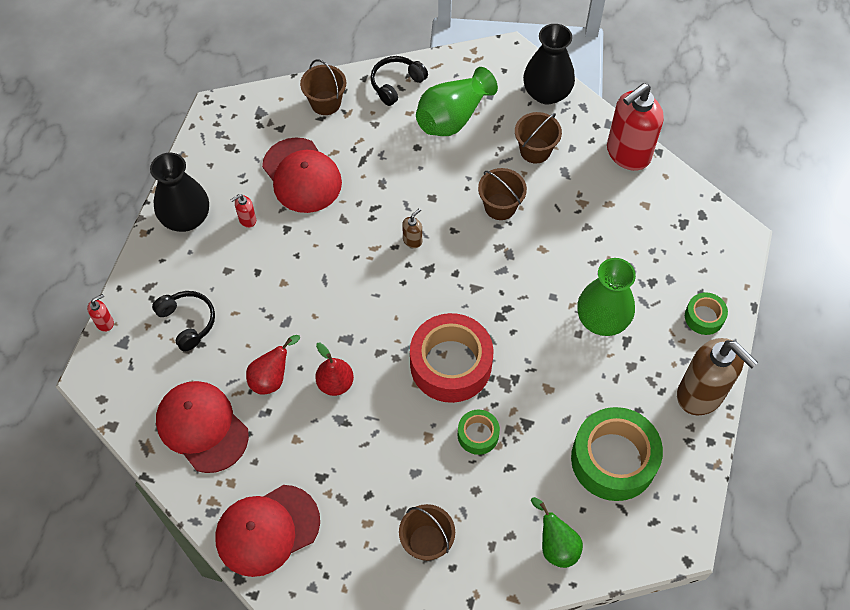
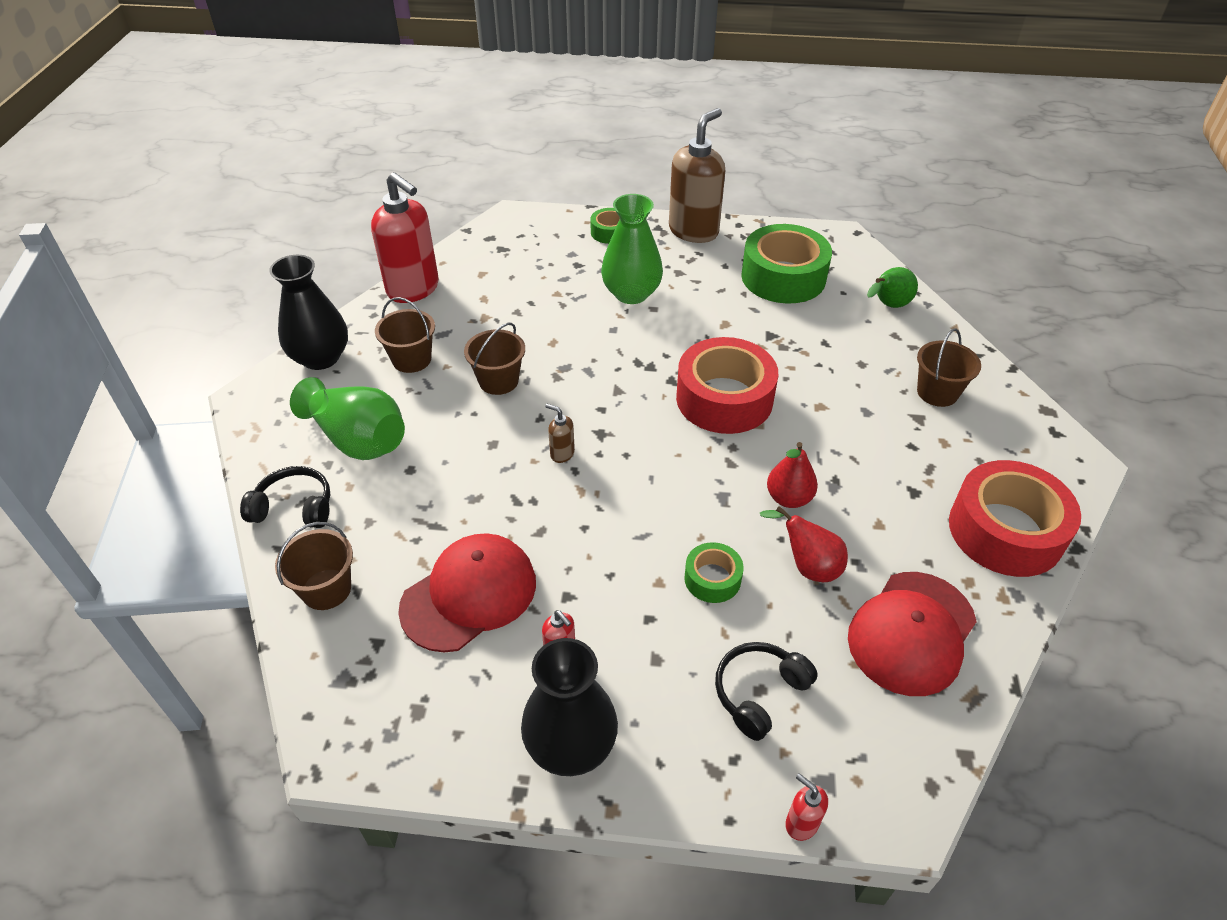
camera: 100 degrees left, 15 degrees down
(267, 530) = (1005, 531): red cap -> red tape
(396, 84) = (294, 507): black headphones -> black headphones turned 150 degrees clockwise
(478, 435) = (799, 368): green tape -> green tape (712, 579)

